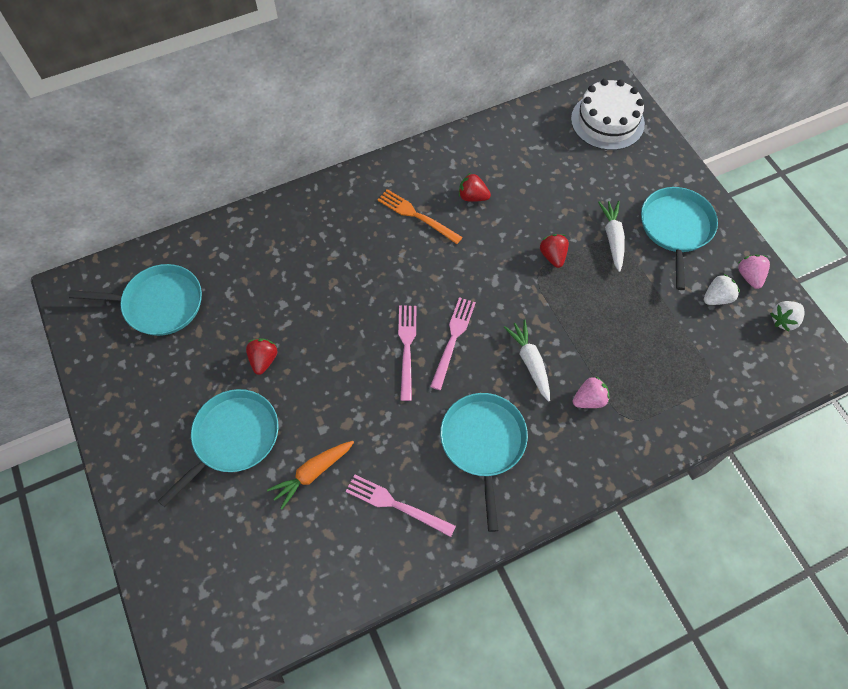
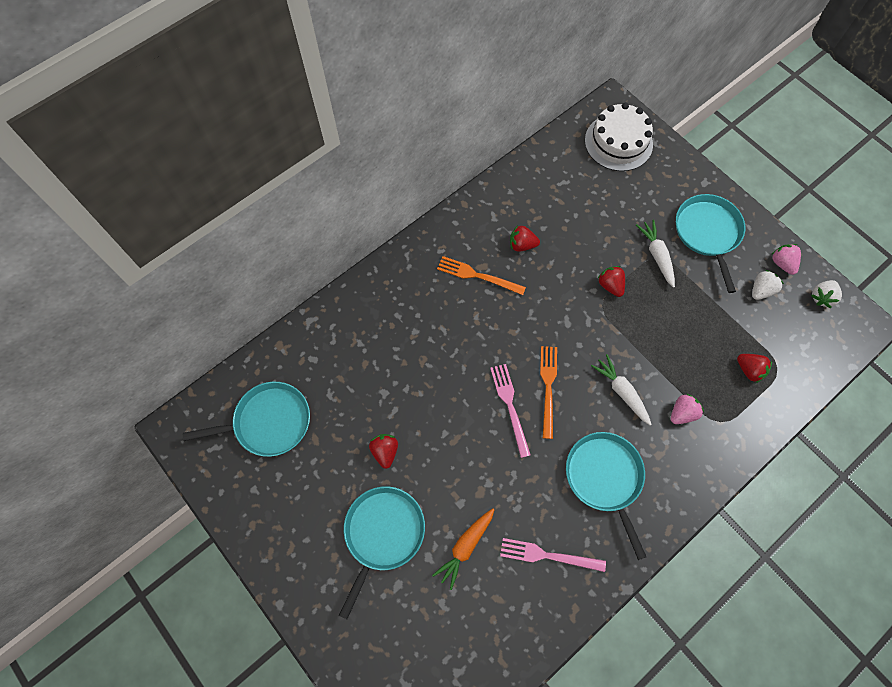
camera: 15 degrees left, 5 degrees up
(453, 339) = (548, 387): pink fork -> orange fork
(678, 374) = (749, 370): none -> red strawberry

